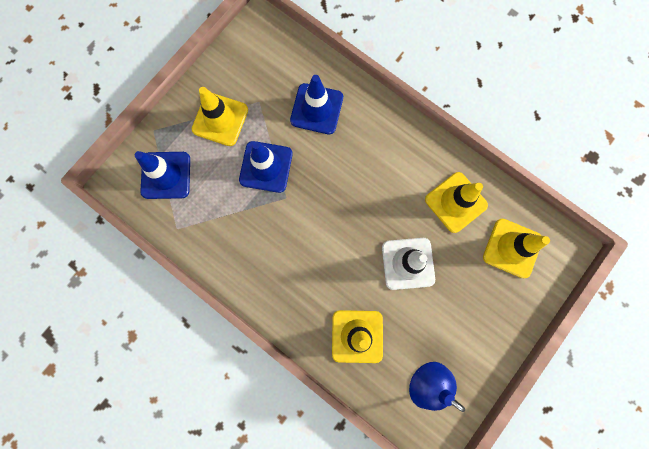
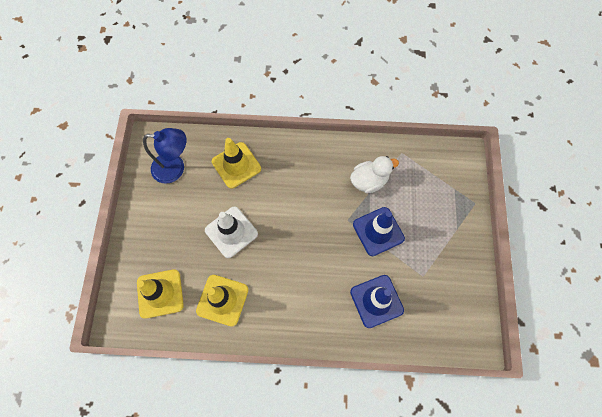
camera: 145 degrees right, 10 degrees down
(166, 175) = (439, 180): blue traffic cone -> none
(220, 119) = (438, 243): yellow traffic cone -> none
(234, 222) = (369, 181): none -> white duck

